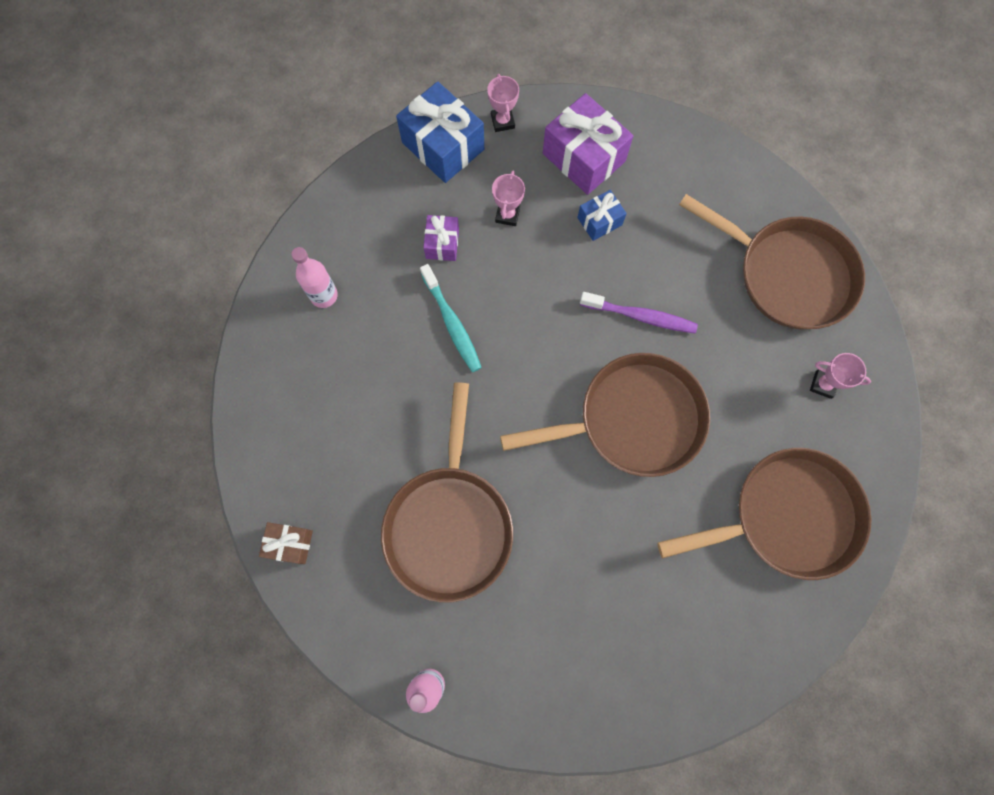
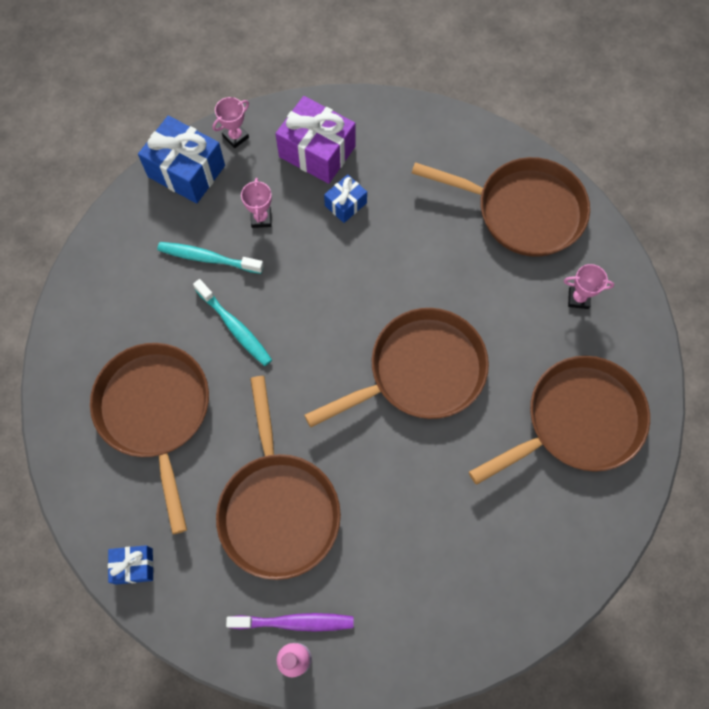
camera: 15 degrees left, 5 degrees down
(290, 544) = (134, 566): brown gift -> blue gift
(324, 295) = (109, 331): pink bottle -> none
(350, 392) = (155, 413): none -> brown pan
(442, 243) = (208, 258): purple gift -> turquoise toothbrush
(502, 121) = (235, 137): pink trophy -> pink trophy turned 75 degrees clockwise
(640, 316) = (404, 279): purple toothbrush -> purple toothbrush (294, 622)

